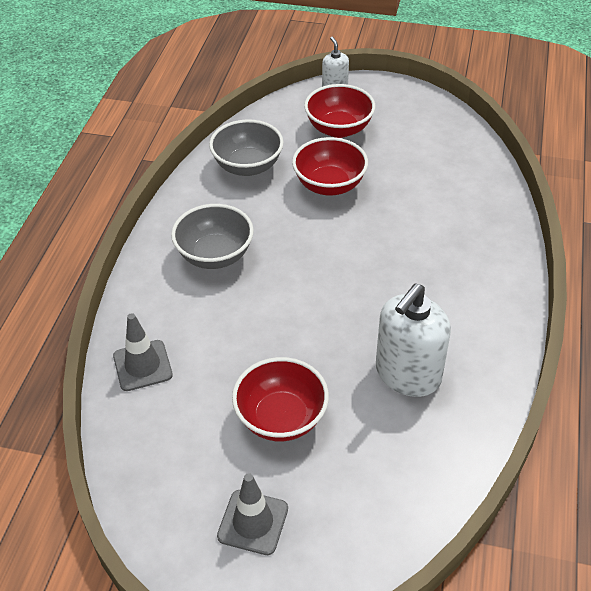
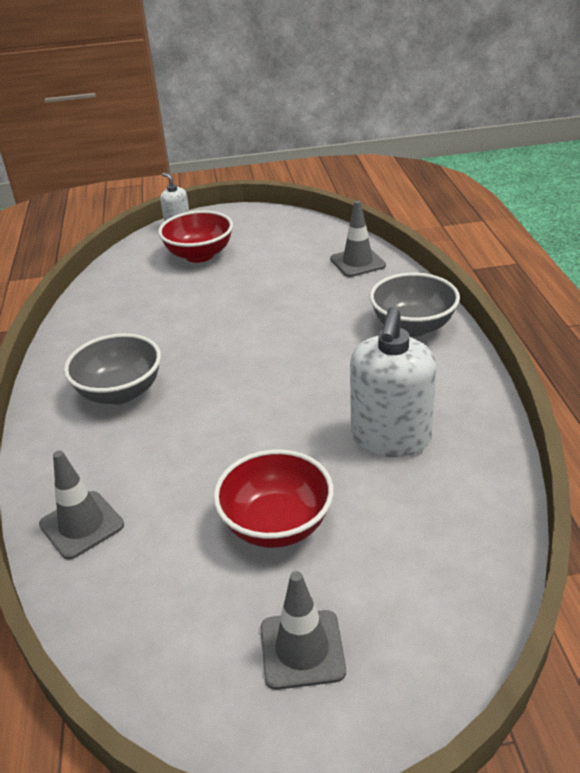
camera: 20 degrees left, 10 degrees down
(248, 166) = (119, 307): grey bowl -> grey bowl (412, 326)
(329, 185) = (214, 301): red bowl -> none
(476, 182) = (357, 262): none -> grey traffic cone

